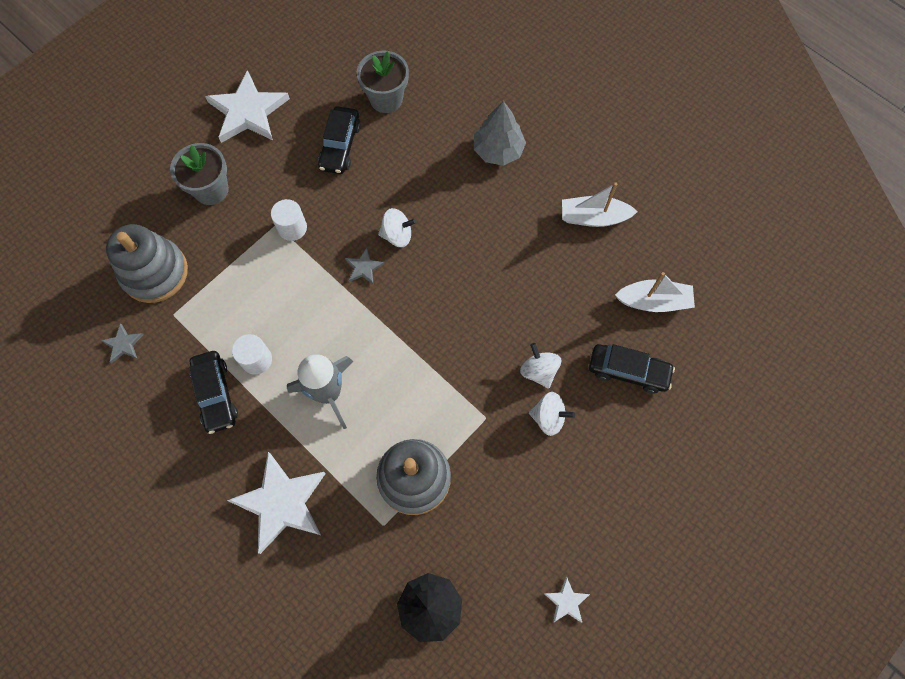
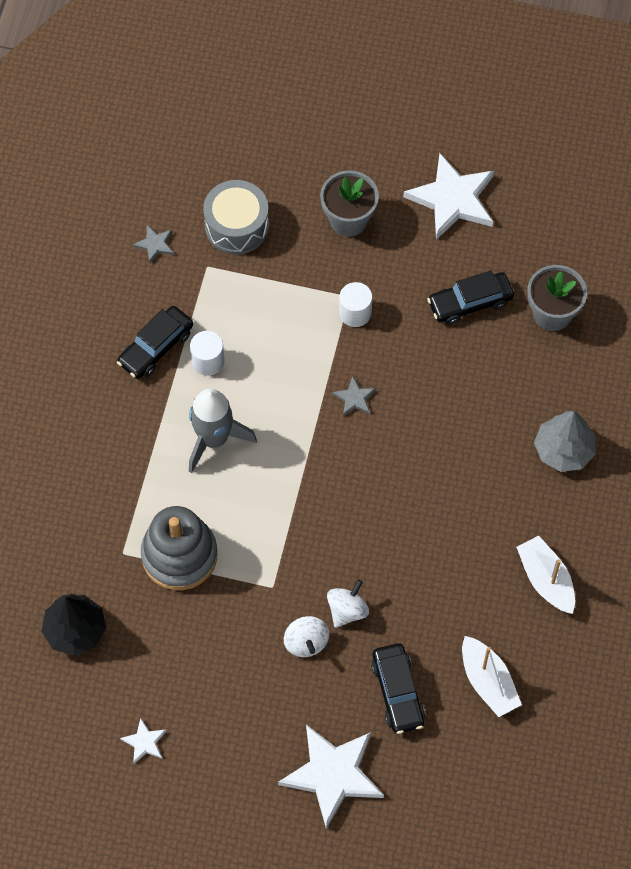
camera: 60 degrees right, 5 degrees down
(155, 272) = (237, 226): grey stacking toy -> grey drum
(281, 503) = (93, 459): white star -> white star (332, 774)
(397, 235) = (407, 409): white spinning top -> none

